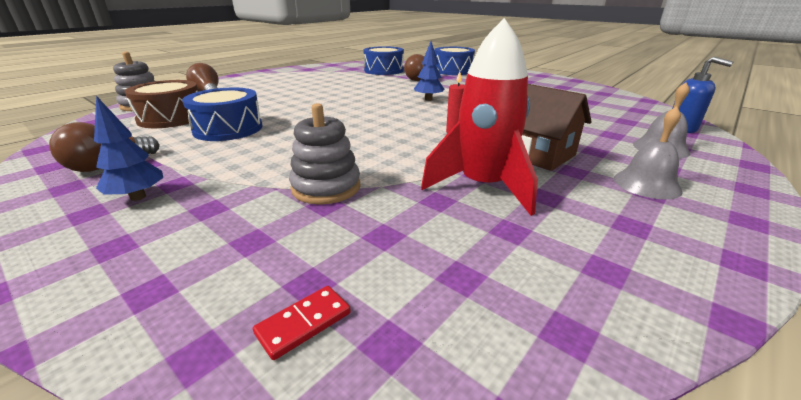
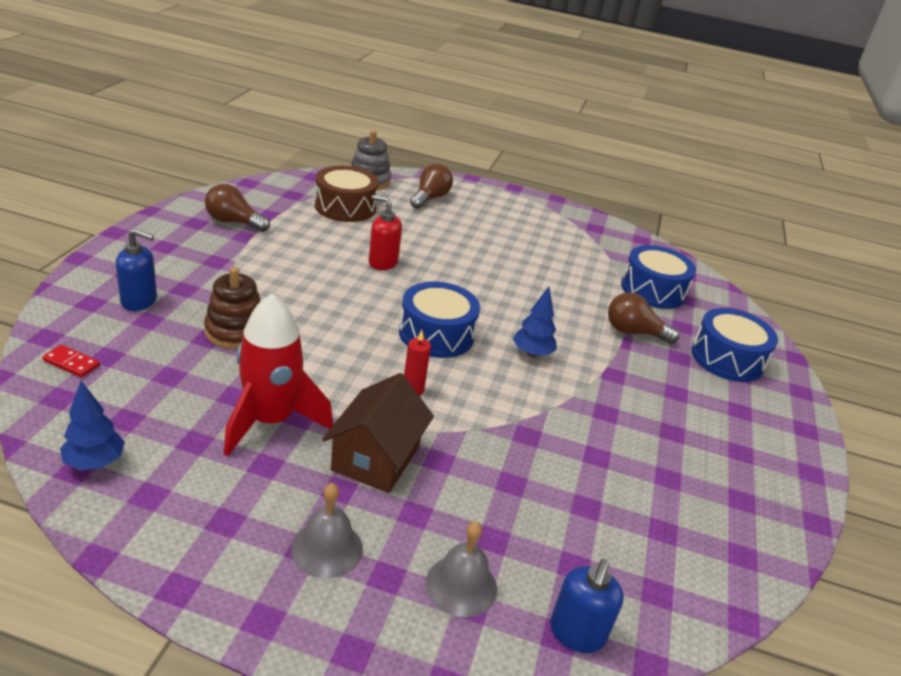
camera: 60 degrees right, 5 degrees up
(138, 197) = (191, 255): blue tree -> blue tree (95, 462)
(198, 244) = (139, 301): none -> blue soap dispenser
(228, 129) = (335, 245): blue drum -> blue drum (436, 334)
(278, 118) = (382, 262): none -> red soap dispenser
(326, 187) = (236, 331): grey stacking toy -> brown stacking toy

